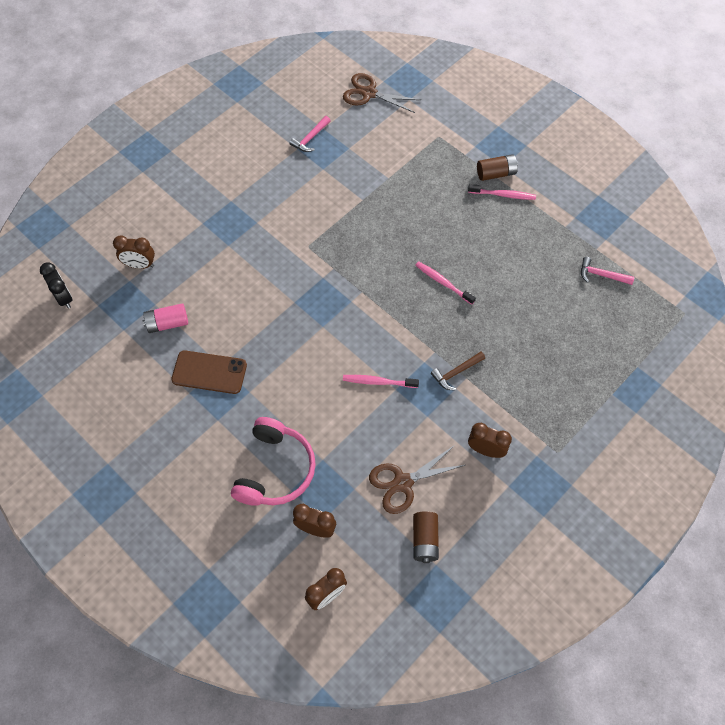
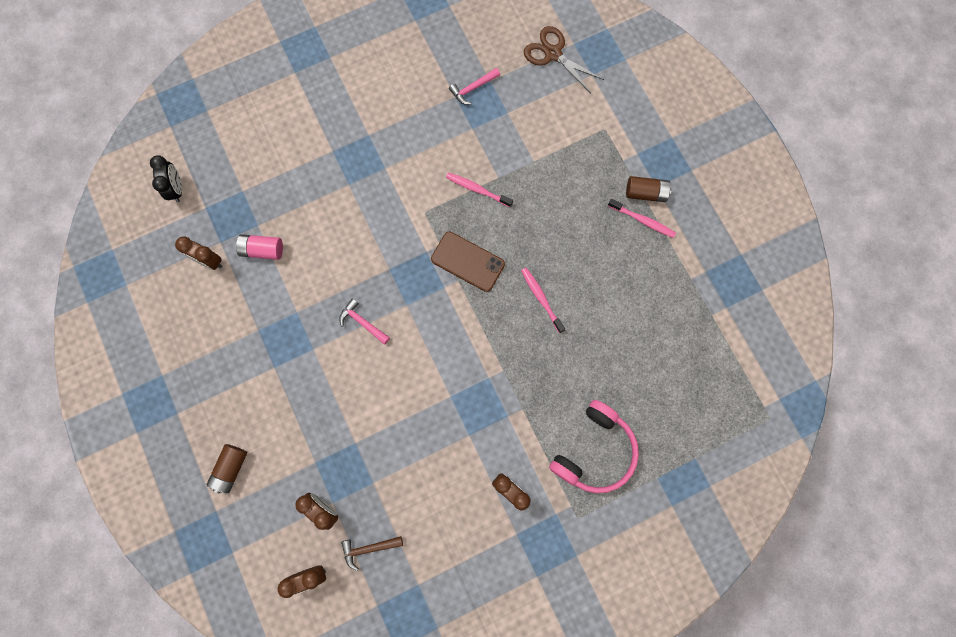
camera: 20 degrees right, 15 degrees up
(140, 265) = (258, 177): brown clock -> brown clock (209, 261)
(209, 372) = (283, 315): brown phone -> brown phone (467, 261)
(275, 470) = (308, 437): pink headphones -> pink headphones (594, 451)
(378, 382) = (436, 383): pink toothbrush -> pink toothbrush (477, 189)
(403, 483) = (419, 494): brown scissors -> none
(425, 540) = (417, 558): brown battery -> brown battery (231, 468)
(456, 373) = (514, 400): brown hammer -> brown hammer (368, 548)
(601, 275) = (704, 346): pink hammer -> pink hammer (362, 322)

